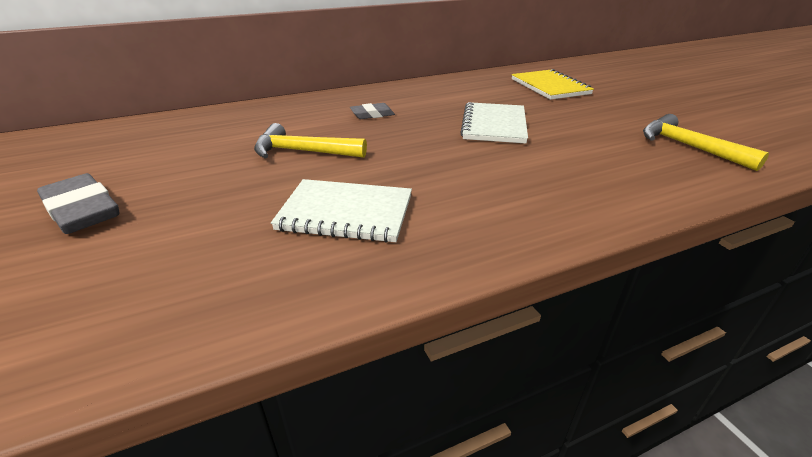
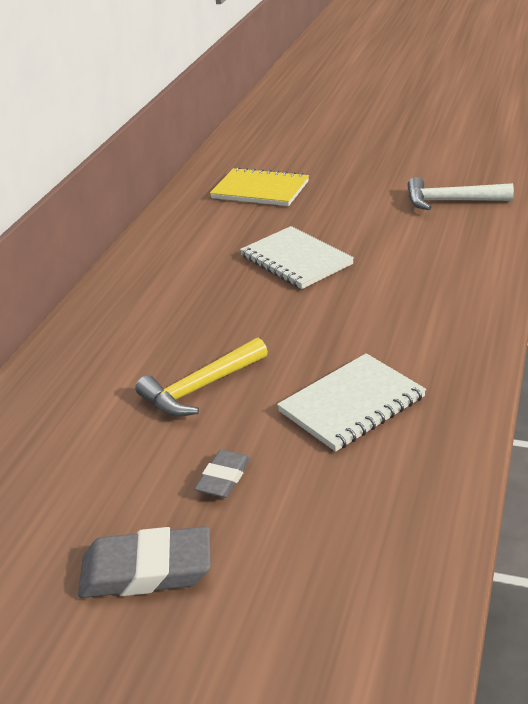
camera: 45 degrees left, 0 degrees up
(372, 114) = (171, 314): grey eraser -> grey eraser (223, 478)
(688, 147) = (451, 201): yellow hammer -> white hammer

